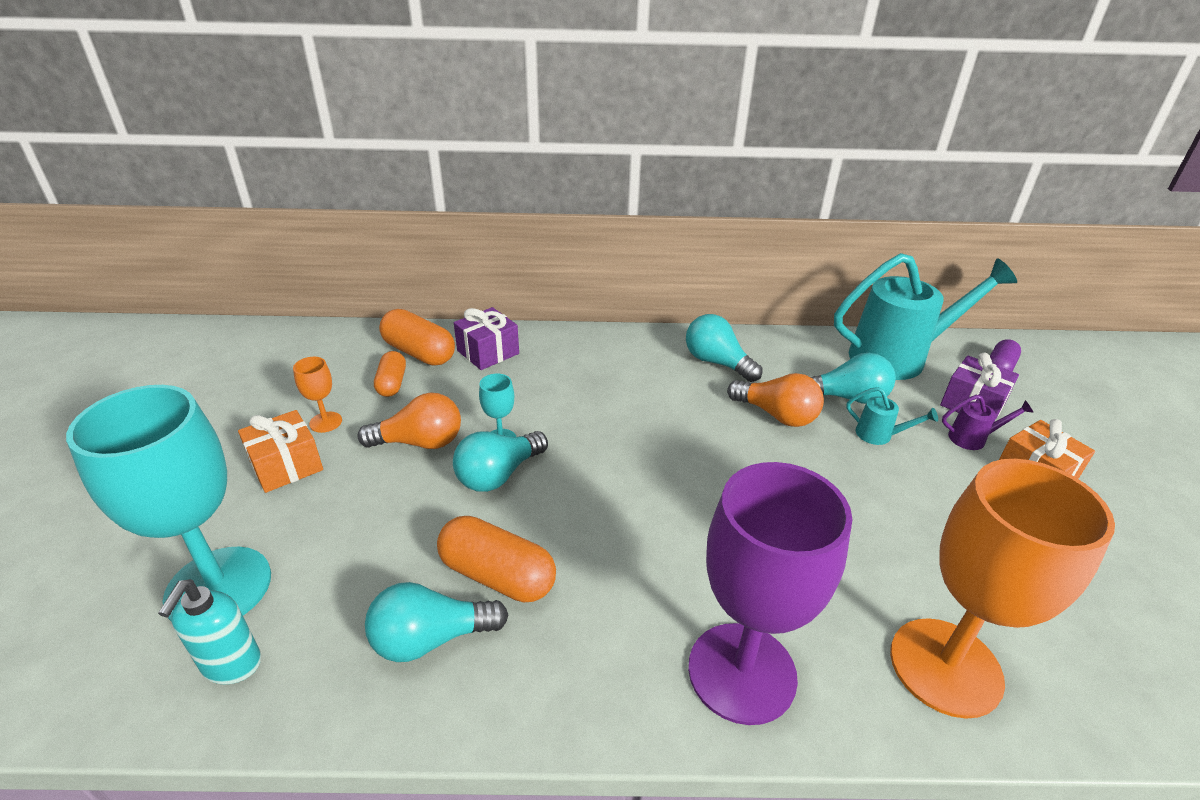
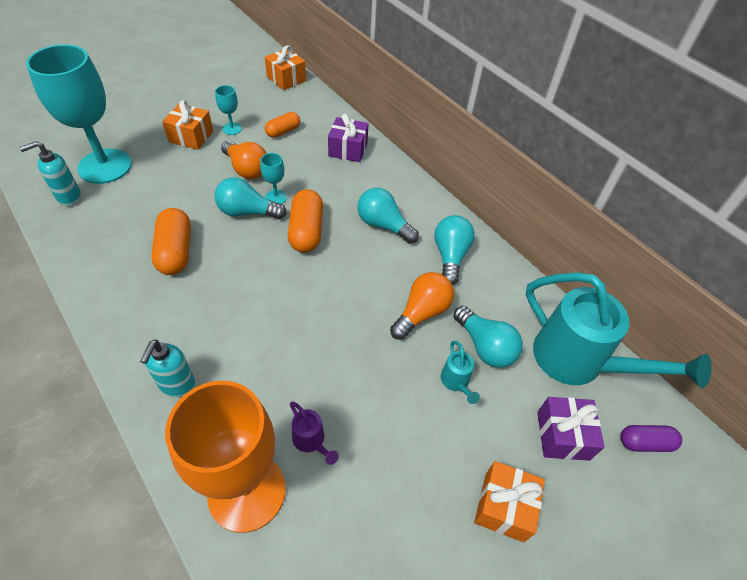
camera: 50 degrees right, 15 degrees up
(299, 339) = (286, 79): none -> orange gift
(325, 422) = (232, 129): orange goblet -> turquoise goblet
(419, 353) = (319, 125): orange capsule -> orange capsule (306, 231)
(431, 638) = (121, 250): turquoise light bulb -> turquoise light bulb (383, 225)
(742, 672) = (177, 385): purple goblet -> turquoise soap dispenser
(777, 415) = (422, 313): orange light bulb -> orange light bulb turned 135 degrees counterclockwise
(972, 438) = (512, 447): purple watering can -> purple watering can (311, 441)

